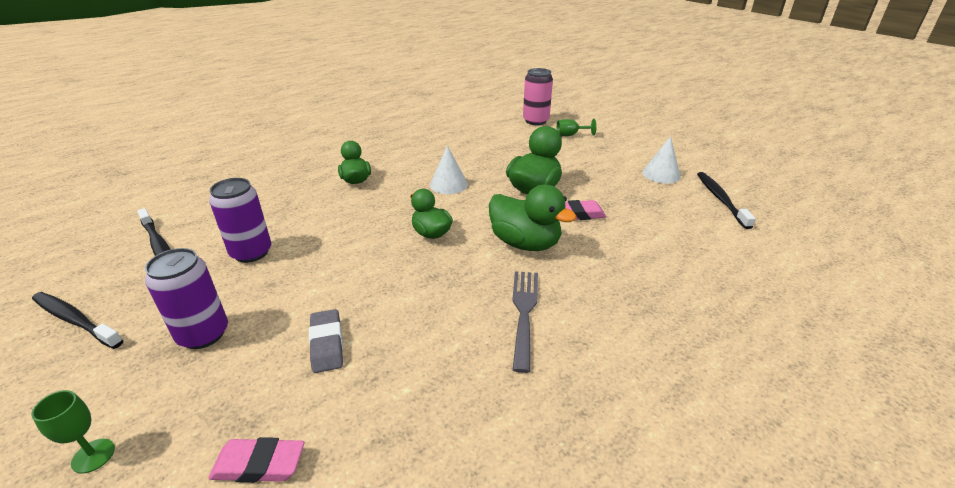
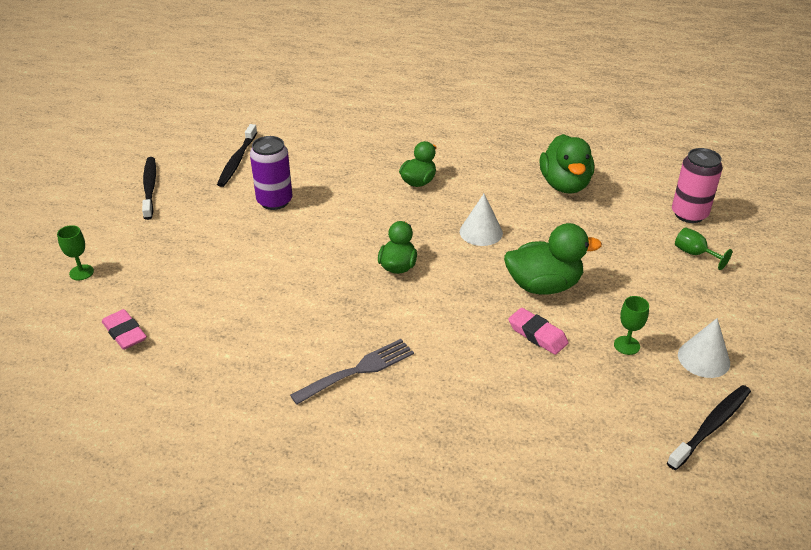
camera: 50 degrees right, 5 degrees up
(203, 334) = (187, 241): purple can -> none
(327, 344) = (229, 296): grey eraser -> none
(525, 243) = (448, 325): green duck -> green duck (565, 185)
(624, 190) = (626, 345): none -> green goblet

